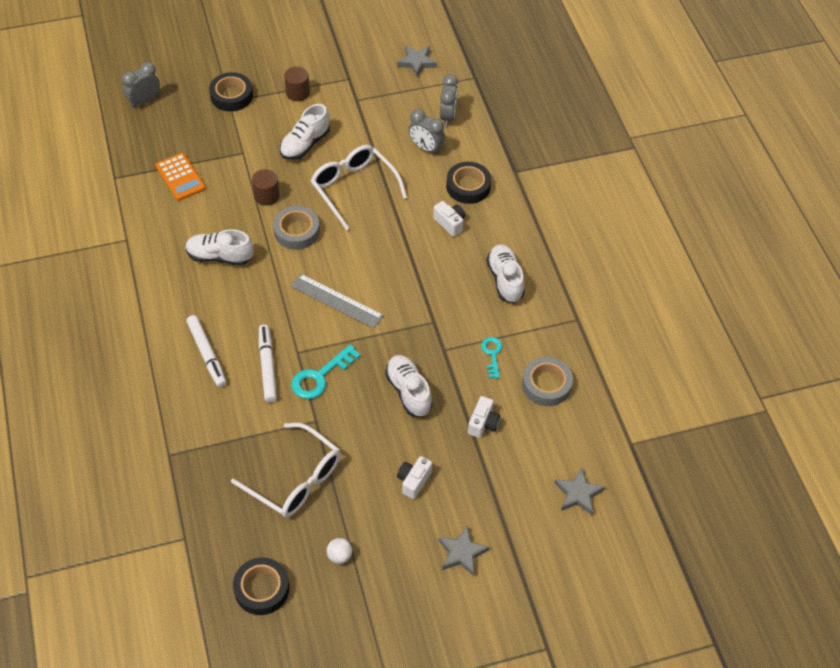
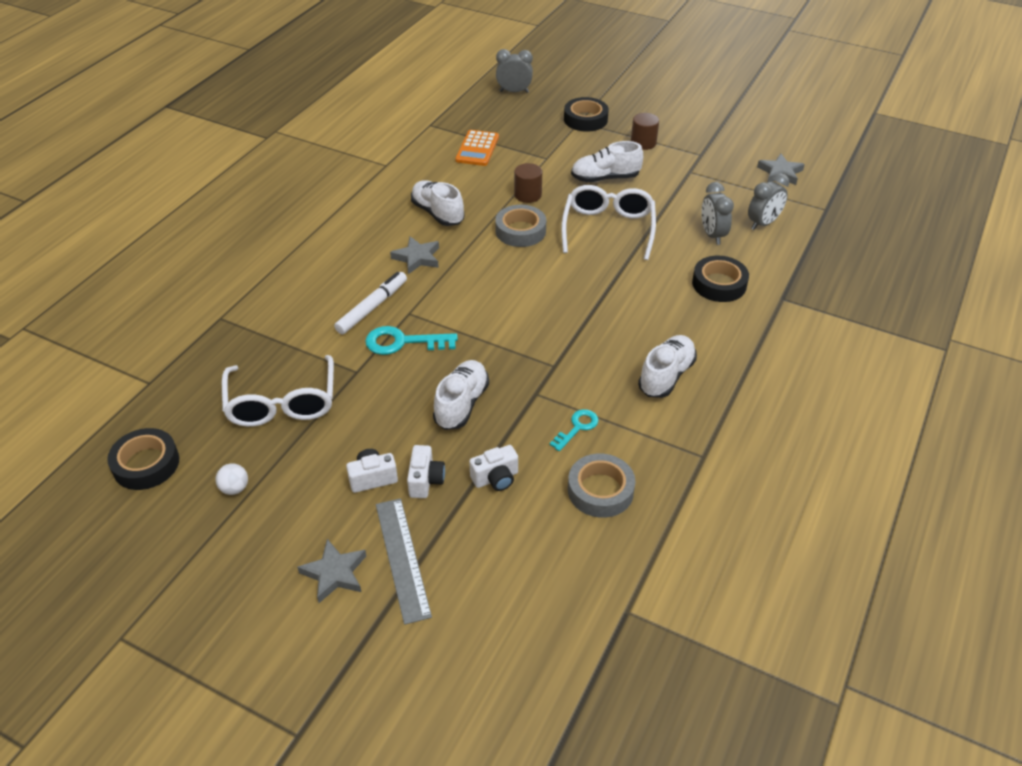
camera: 45 degrees right, 10 degrees down
(207, 354) = (340, 270): white marker -> none
(337, 300) = (489, 297): grey ruler -> grey ruler (402, 558)
(450, 223) = (666, 301): white camera -> white camera (425, 480)
(578, 494) = (512, 613): grey star -> grey star (417, 258)

